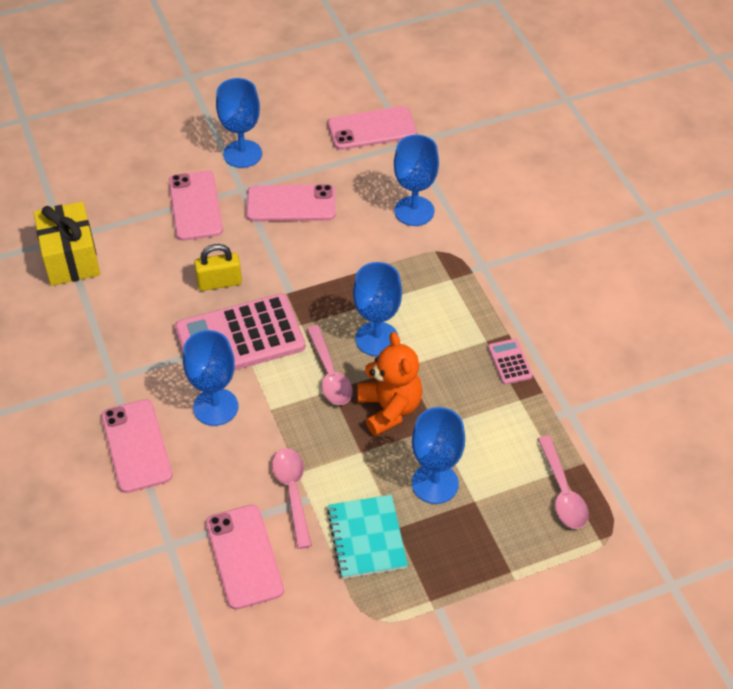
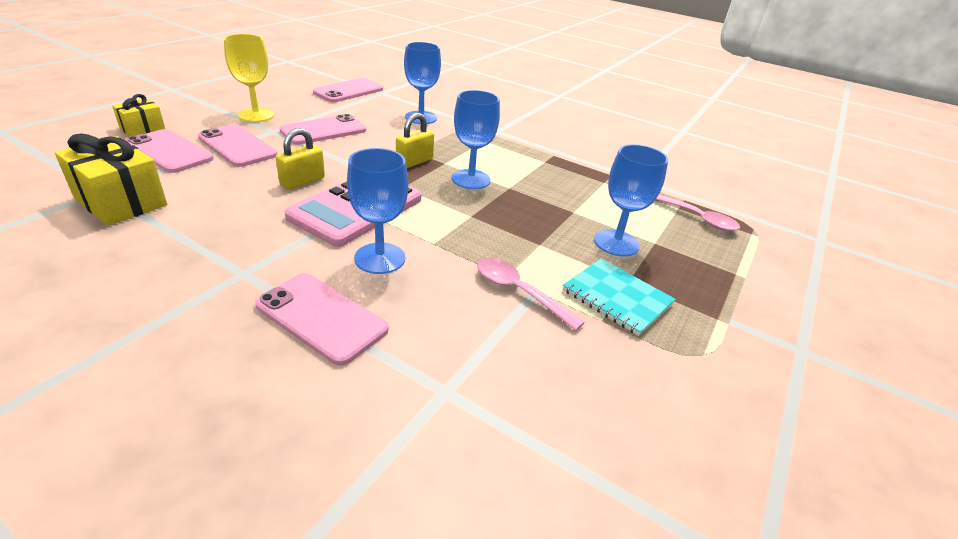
camera: 40 degrees left, 15 degrees down
(131, 149) = (142, 128): none -> yellow gift
(242, 154) = (256, 115): blue goblet -> yellow goblet
(244, 556) = (534, 362): pink phone -> pink phone (169, 151)
(330, 374) = (458, 207): pink spoon -> none
(343, 290) = (414, 162): none -> yellow padlock
(389, 409) = (528, 213): orange teddy bear -> none
(509, 362) = (573, 167): pink calculator -> none

